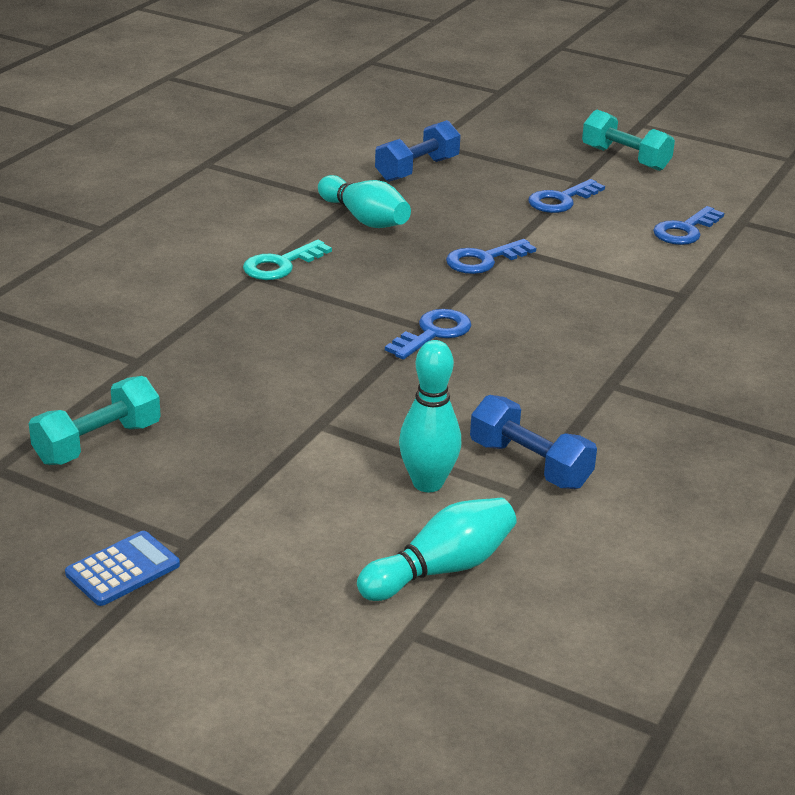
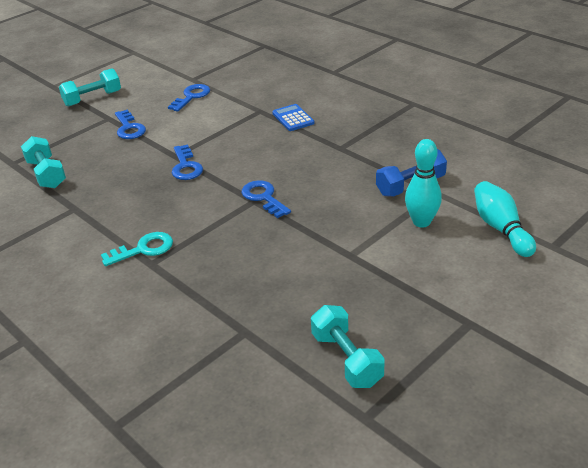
camera: 70 degrees left, 5 degrees up
(123, 569) = (493, 355): blue calculator -> blue calculator (293, 118)
(281, 265) = (143, 249): turquoise key -> turquoise key turned 90 degrees counterclockwise
(364, 219) = (101, 205): turquoise bowling pin -> none
(417, 169) = (46, 174): blue dumbbell -> turquoise dumbbell
(685, 230) = (191, 97): blue key -> blue key turned 120 degrees counterclockwise

